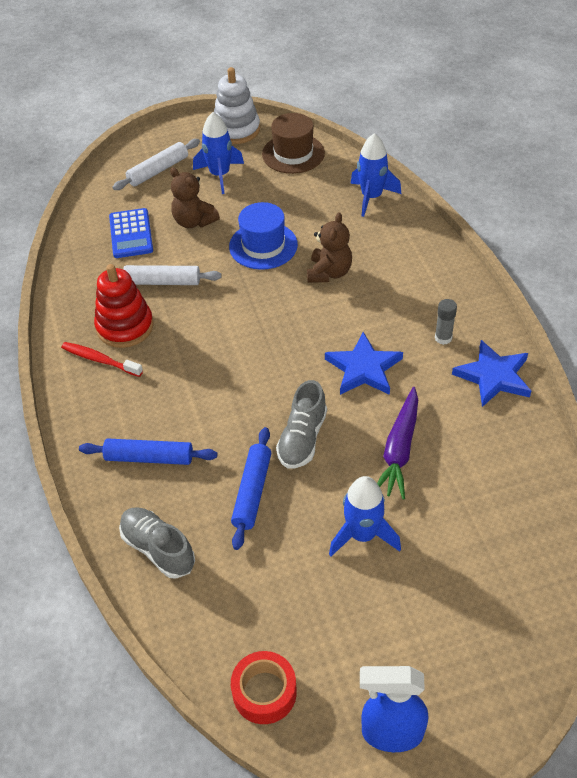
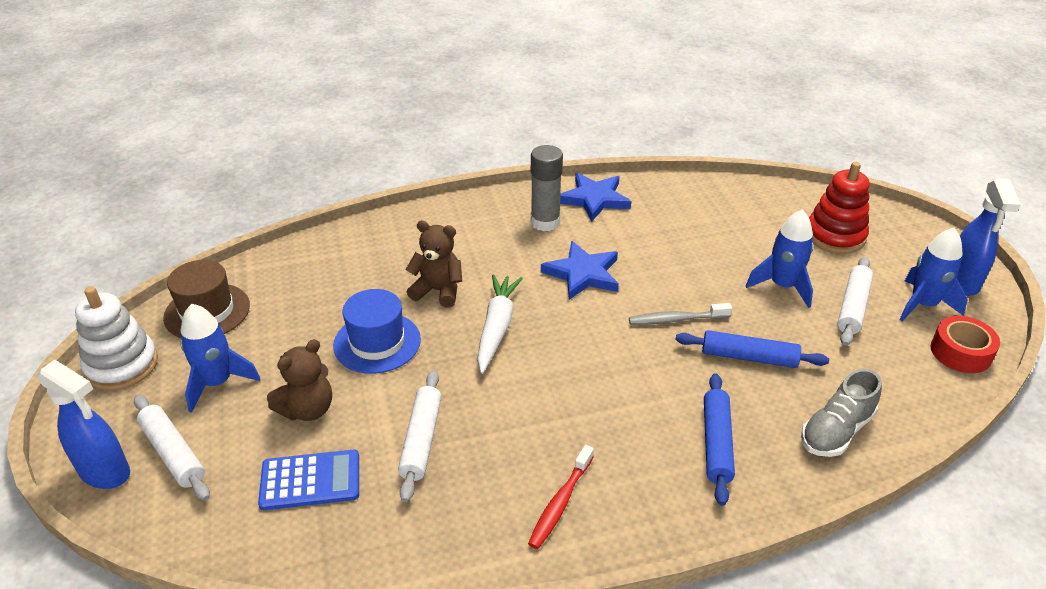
camera: 90 degrees left, 10 degrees down
(125, 327) = (501, 478): red stacking toy -> red stacking toy (835, 236)
(144, 148) = (105, 473): none -> blue spray bottle
(284, 313) = (497, 328): none -> white carrot
(302, 438) = (676, 319): grey shoe -> grey toothbrush
(333, 598) = (853, 307): none -> white rolling pin
(371, 197) = (320, 253): blue rocket -> blue rocket (923, 305)
(399, 449) = (683, 258): purple carrot -> none
(443, 338) = (545, 222): grey glue stick -> grey glue stick, size x1.74

